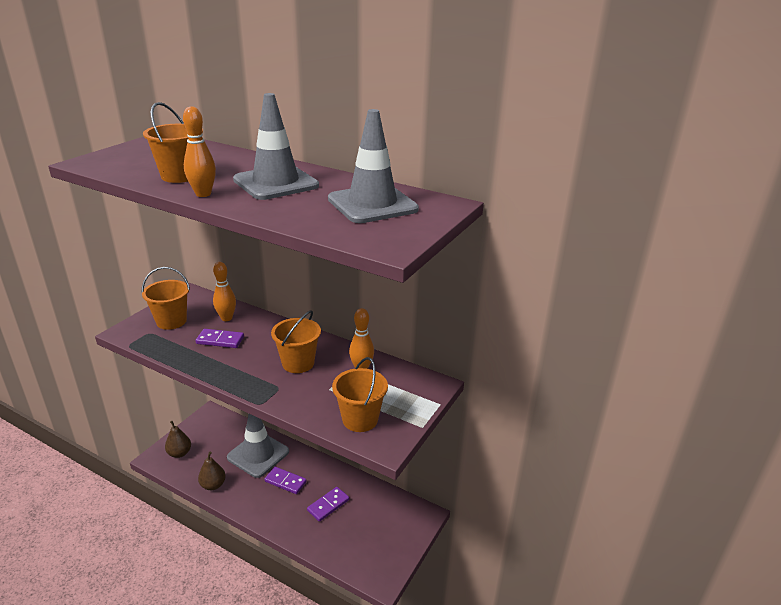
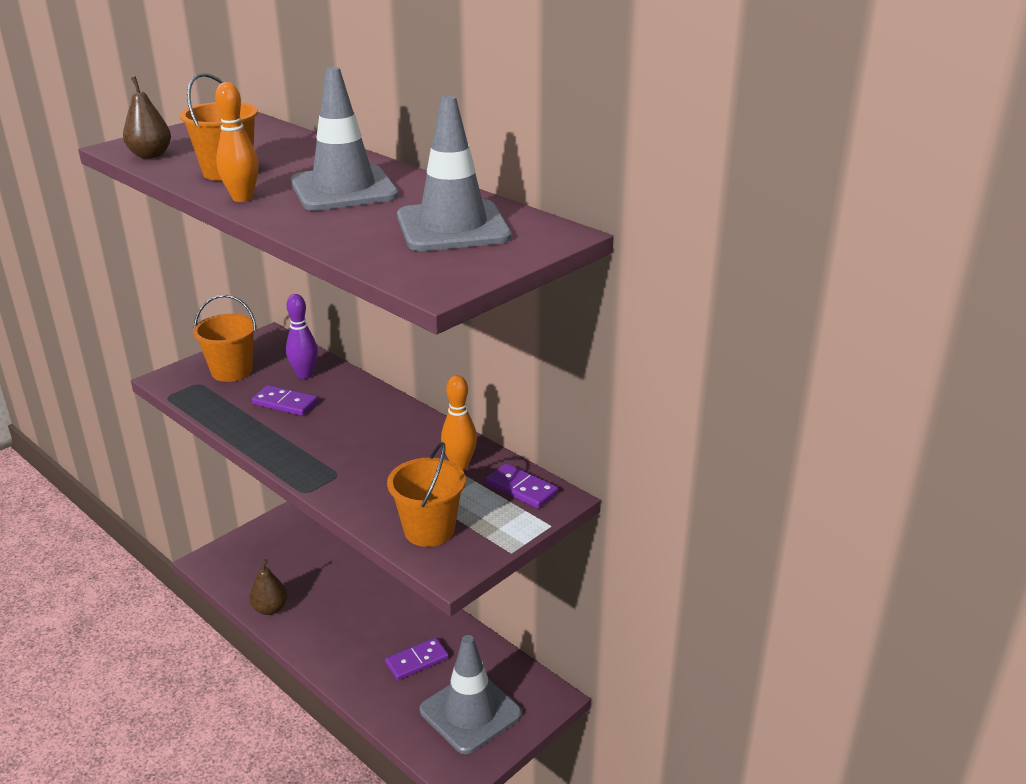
camera: 15 degrees right, 0 degrees up
(179, 453) = (239, 560): brown pear -> brown pear (150, 155)
(226, 318) = (304, 375): orange bowling pin -> purple bowling pin
(258, 454) = (342, 578): grey traffic cone -> grey traffic cone (470, 712)
(285, 482) = (368, 620): purple domino -> purple domino (521, 489)
(298, 363) = (376, 446): orange bucket -> none

